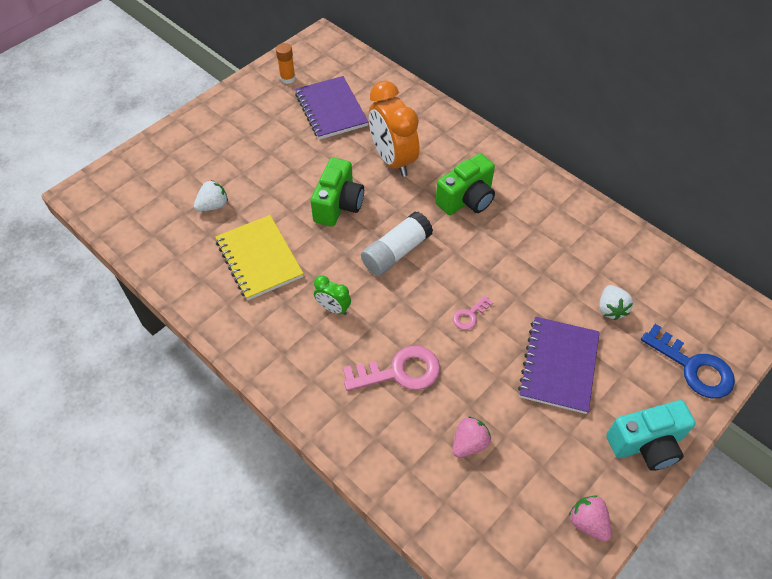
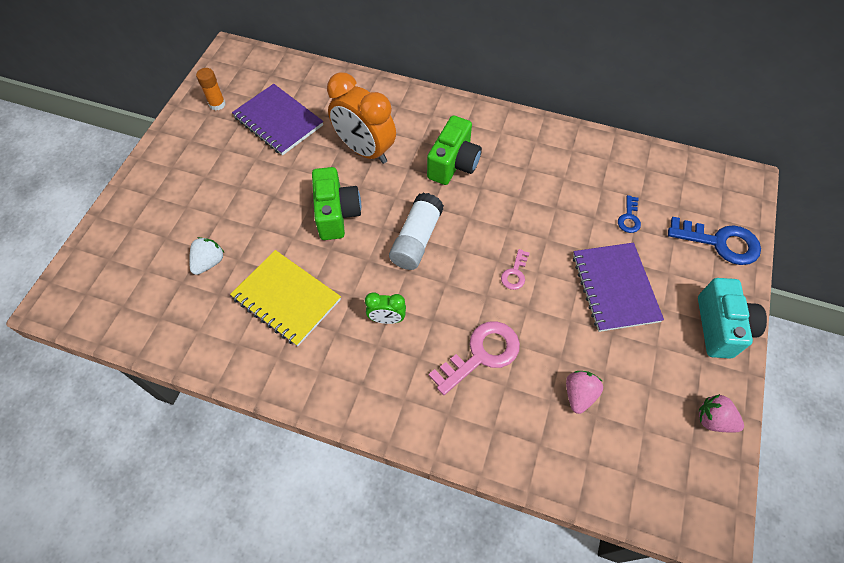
camera: 25 degrees left, 5 degrees up
(610, 309) = (629, 218): white strawberry -> blue key
(646, 444) = (720, 327): turquoise camera -> turquoise camera turned 45 degrees counterclockwise

